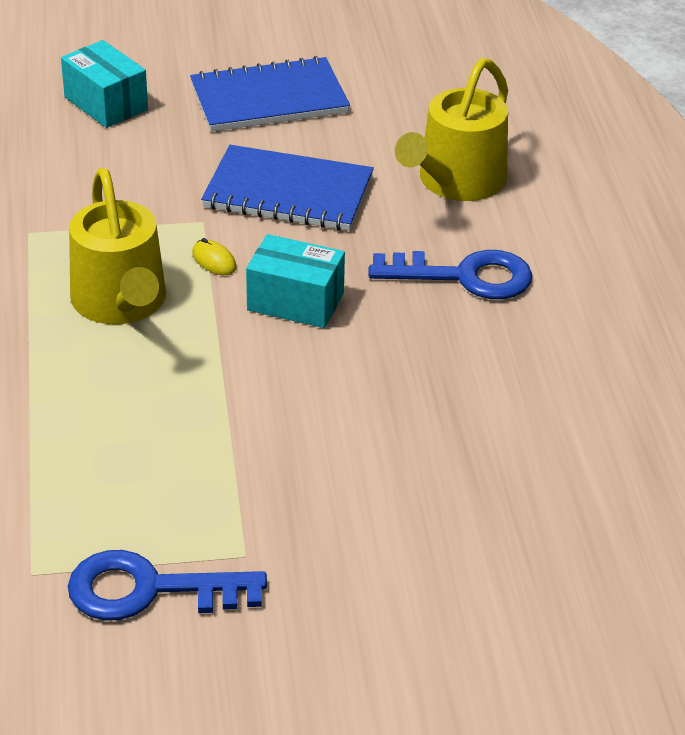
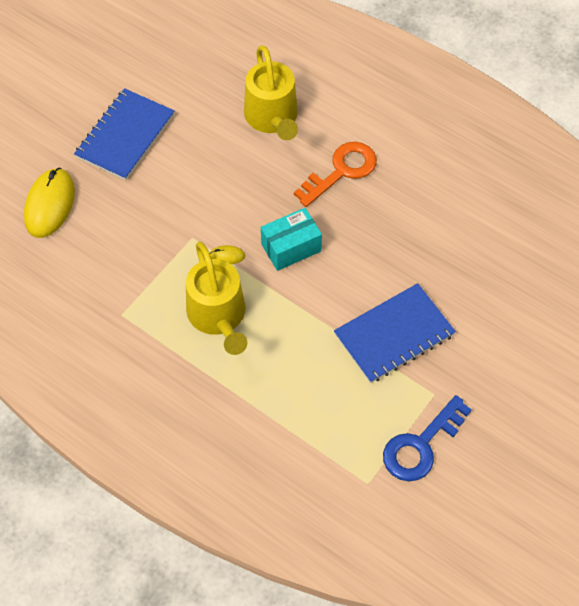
camera: 45 degrees left, 20 degrees up
(106, 103) = (49, 205): turquoise box -> yellow mouse
(121, 302) = (218, 316): yellow watering can -> yellow watering can turned 45 degrees clockwise
(288, 192) = (208, 187): blue notebook -> blue notebook (394, 334)
(465, 276) = (341, 171): blue key -> orange key

